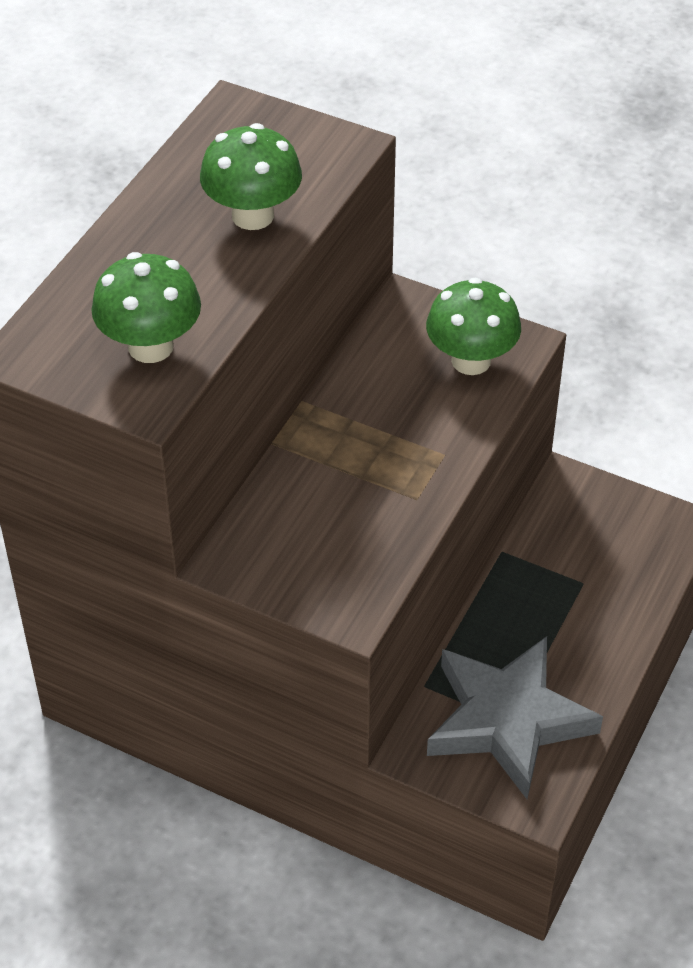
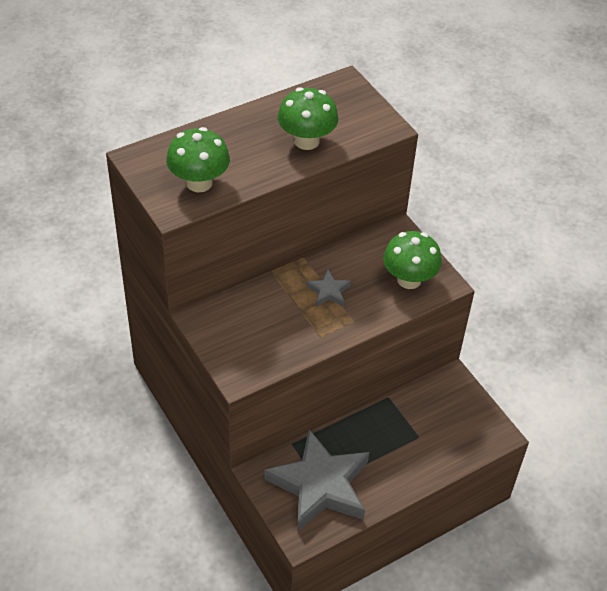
camera: 30 degrees right, 0 degrees up
(377, 431) = (328, 291): none -> grey star

